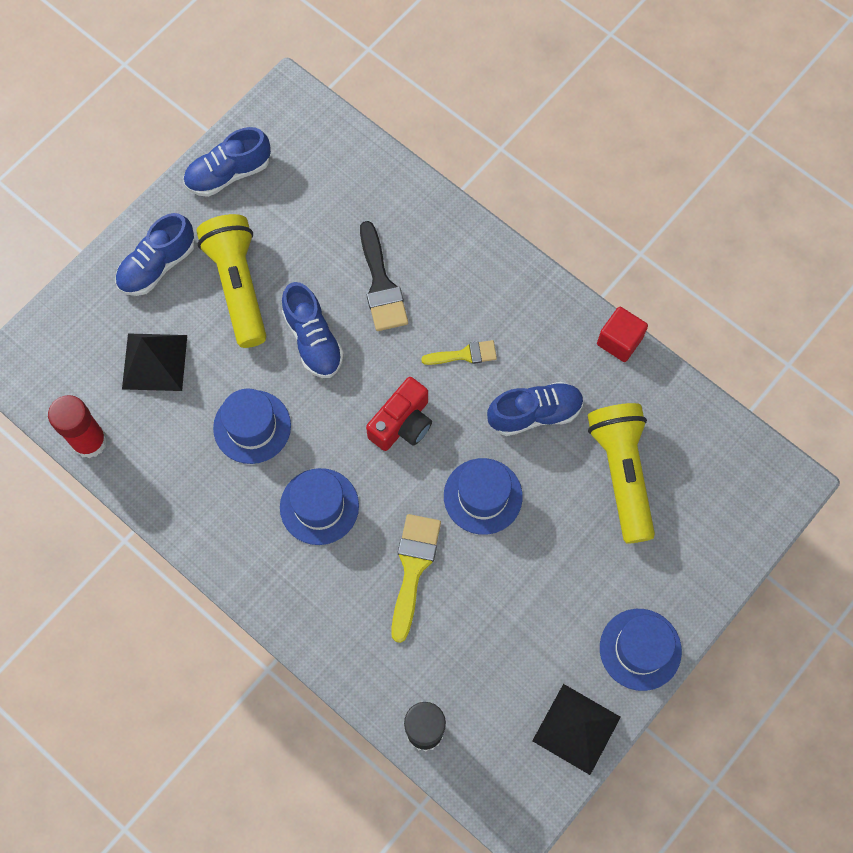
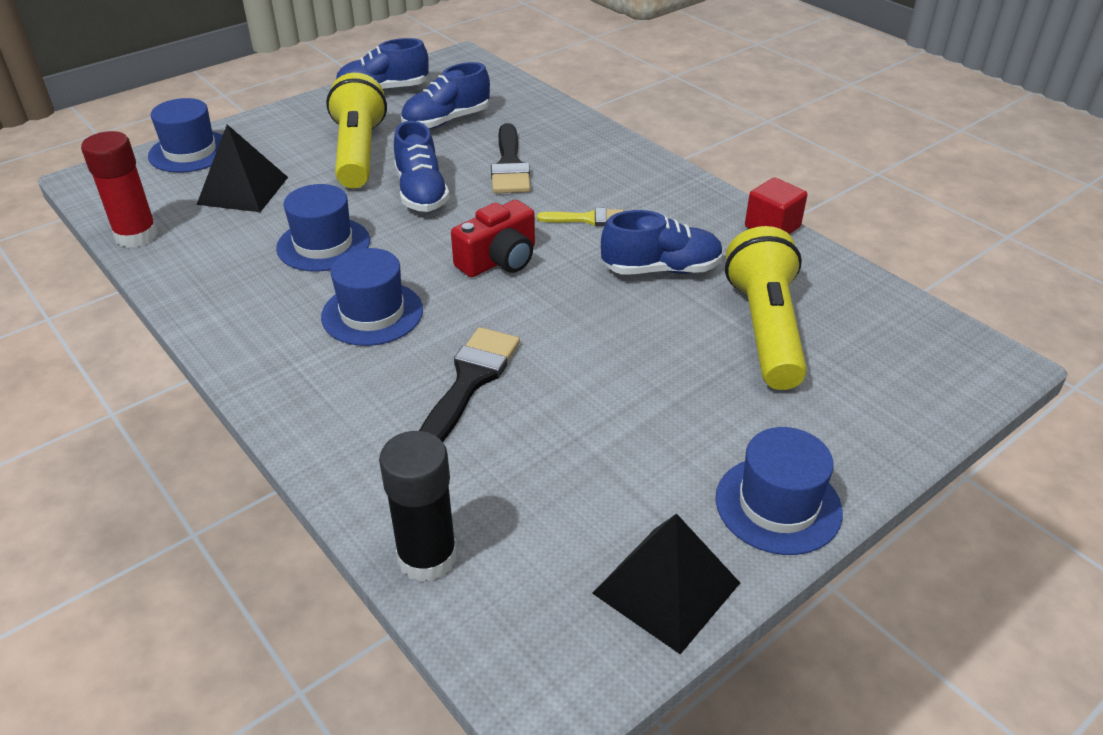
camera: 10 degrees right, 30 degrees down
(157, 265) = (283, 134): blue shoe -> blue shoe (446, 121)
(413, 568) = (470, 380): yellow brush -> black brush
(483, 496) = (580, 328): blue hat -> blue hat (190, 152)

